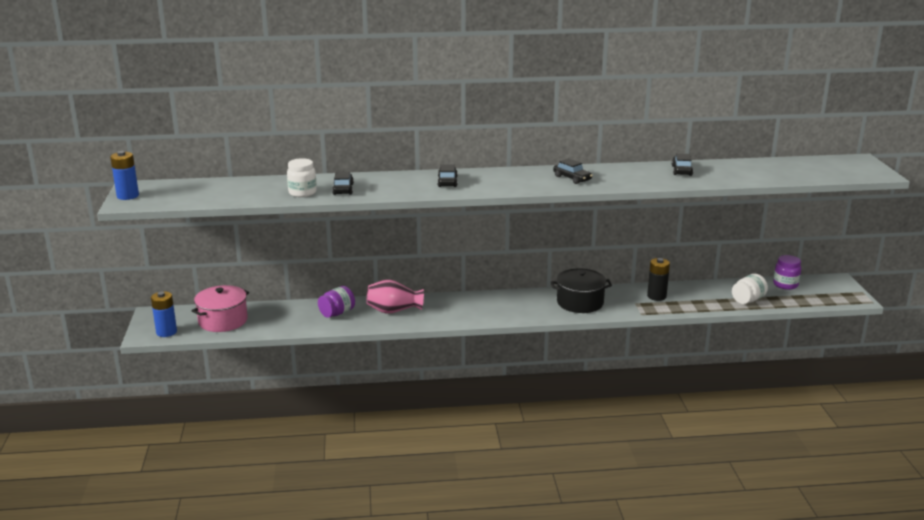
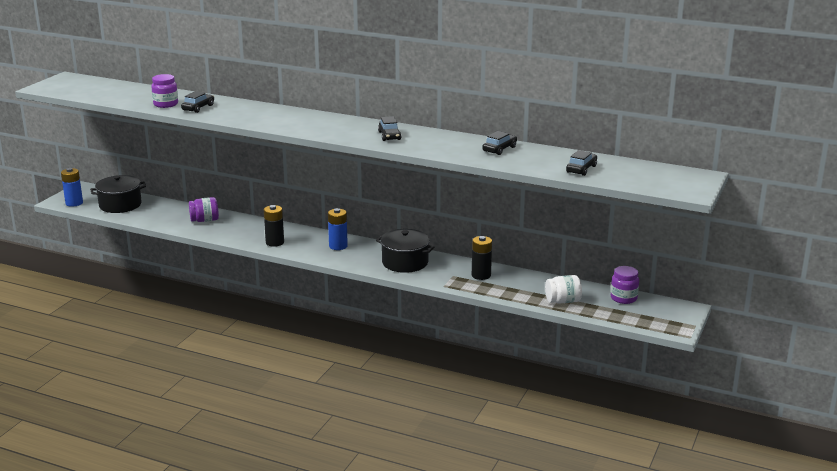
camera: 30 degrees right, 0 degrees up
(128, 196) = (52, 83): blue battery -> blue battery (338, 246)
(223, 321) = (120, 205): pink pot -> black pot
(302, 193) = (166, 104): white jar -> purple jar
(393, 311) = (247, 229): pink vase -> none
(438, 316) = (275, 242): none -> black battery
(447, 182) = (284, 118): black car -> black car (581, 169)

